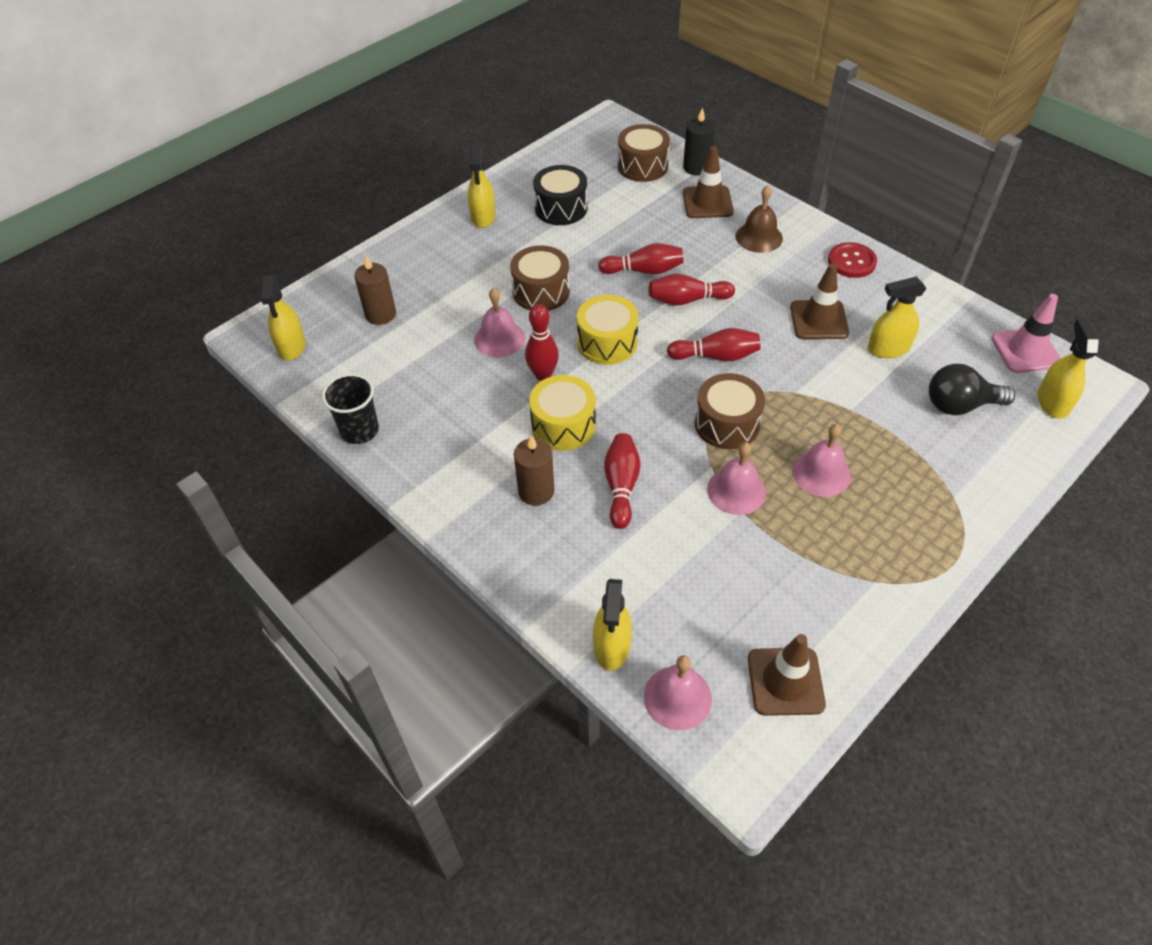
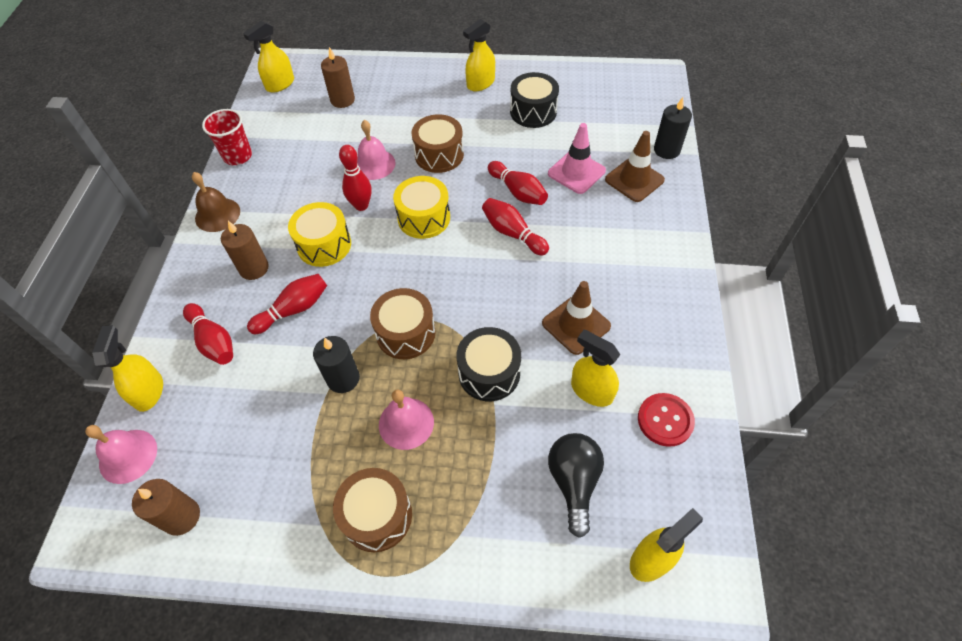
camera: 50 degrees right, 5 degrees up
(359, 430) = (237, 156): black cup -> red cup
(612, 646) = (149, 391): yellow spray bottle -> yellow spray bottle turned 120 degrees clockwise
(642, 166) = (630, 122): brown drum -> brown drum (377, 516)
(716, 356) = (470, 285): red bowling pin -> red bowling pin (213, 341)
(736, 490) = (343, 378): pink bell -> black candle
(759, 237) = (631, 232): brown bell -> brown bell (217, 214)
(785, 681) = (181, 517): brown traffic cone -> brown candle
(818, 395) = (489, 373): none -> black drum
(851, 262) = (671, 306): red button -> red button (665, 420)
(959, 405) = (574, 482): black light bulb -> black light bulb turned 45 degrees clockwise
(1025, 351) = (699, 500): pink traffic cone -> pink traffic cone (576, 172)

